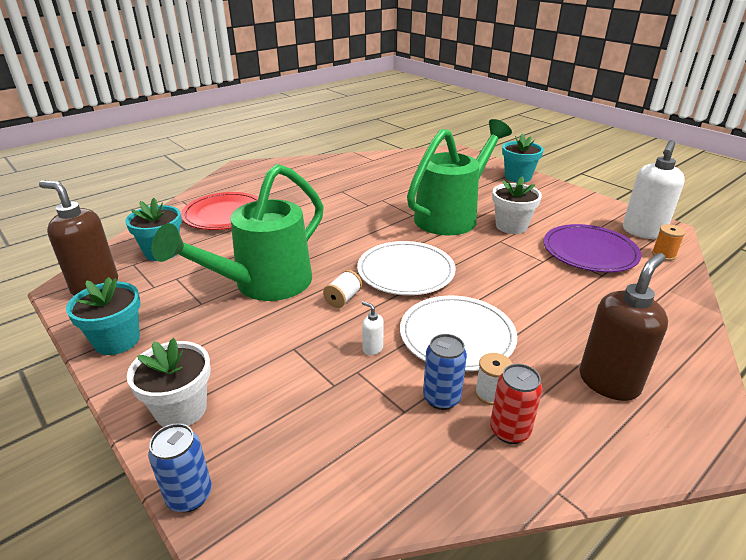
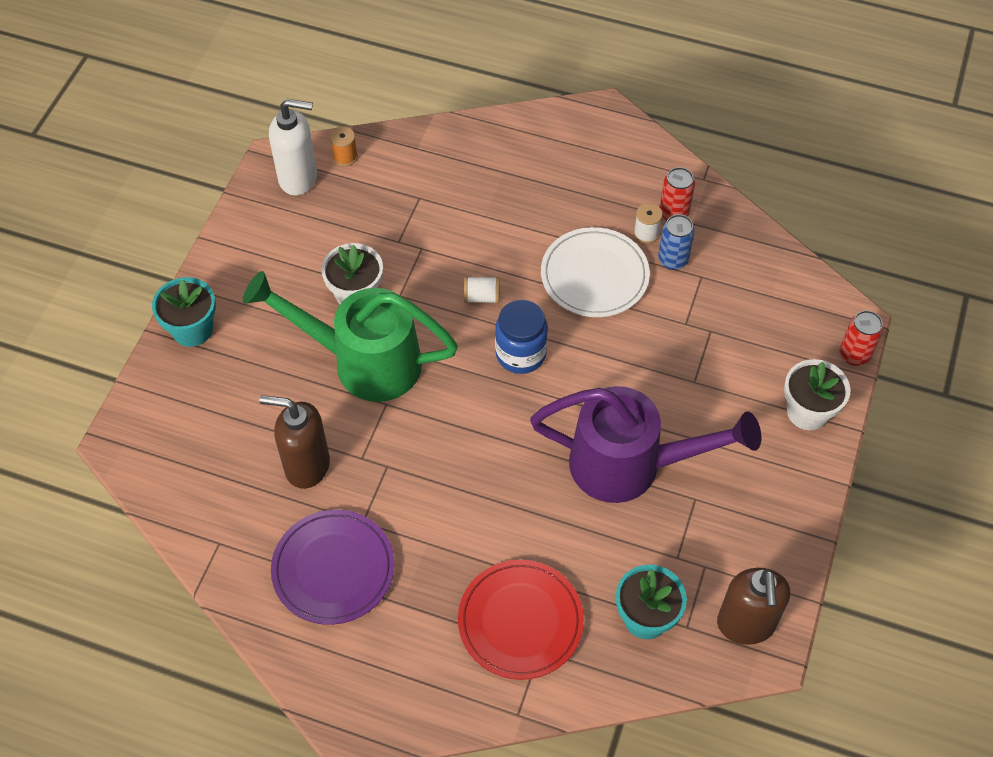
camera: 120 degrees left, 25 degrees up
(117, 340) = (788, 524): turquoise flower pot -> none
(189, 496) = (854, 355): blue can -> red can
(263, 285) = (630, 465): green watering can -> purple watering can
(343, 299) = (603, 383): white spool -> white spool (482, 297)
(372, 348) = (653, 326): white soap dispenser -> none
(406, 272) = (520, 354): white plate -> blue jar
(589, 252) = (376, 214): purple plate -> purple plate (333, 569)
(609, 382) = (582, 170): brown soap dispenser -> brown soap dispenser (306, 466)

